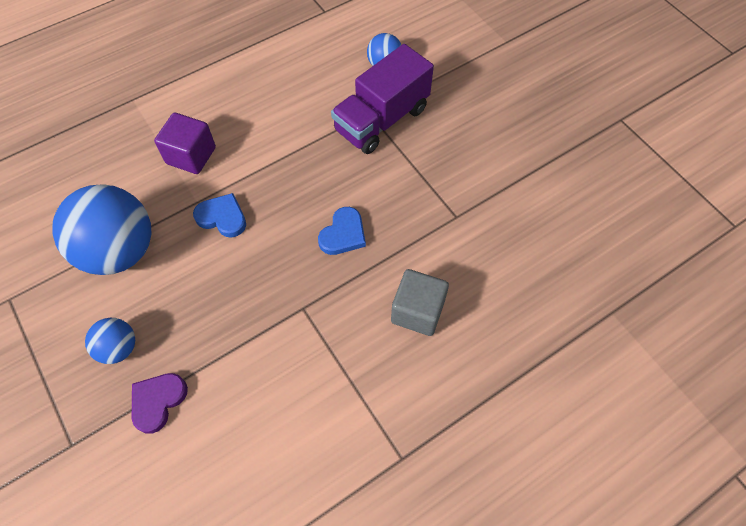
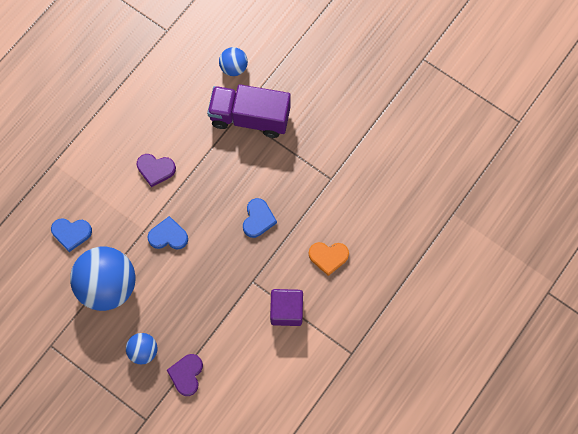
camera: 20 degrees left, 10 degrees up
(110, 178) = (71, 233): none -> blue heart
(191, 155) = (122, 195): purple cube -> purple cube (286, 310)
(244, 140) = (155, 169): none -> purple heart
(381, 119) = (250, 117): purple truck -> purple truck turned 75 degrees clockwise
(417, 311) = (328, 257): grey cube -> orange heart

